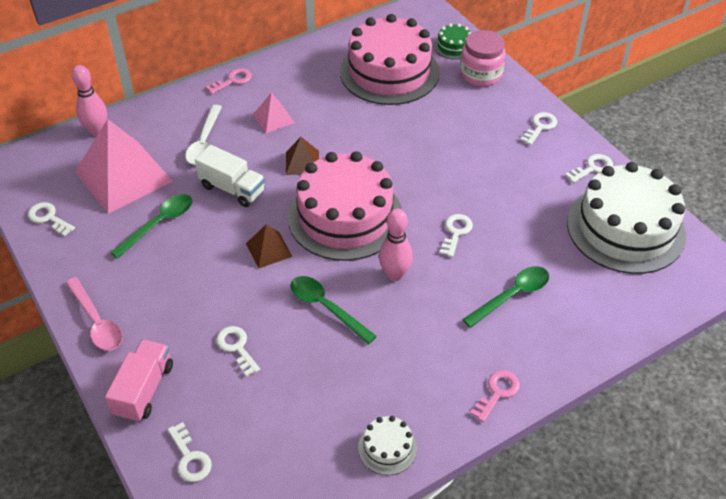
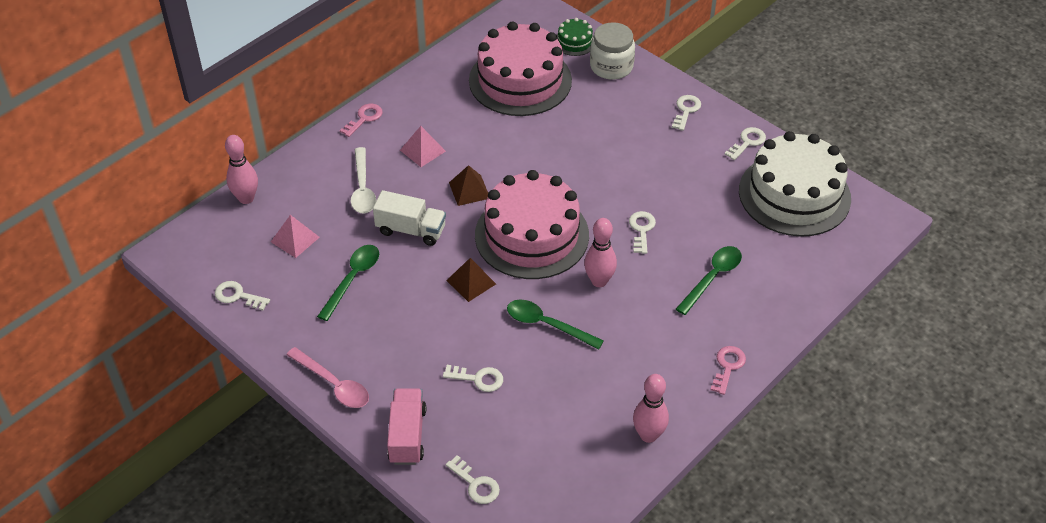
camera: 15 degrees left, 0 degrees up
(123, 176) = (295, 239): pink pyramid -> pink pyramid, size x0.47
(237, 347) = (478, 379): white key -> white key turned 150 degrees clockwise
(387, 448) = (648, 435): white cake -> pink bowling pin
(480, 74) = (611, 66): pink jar -> white jar

